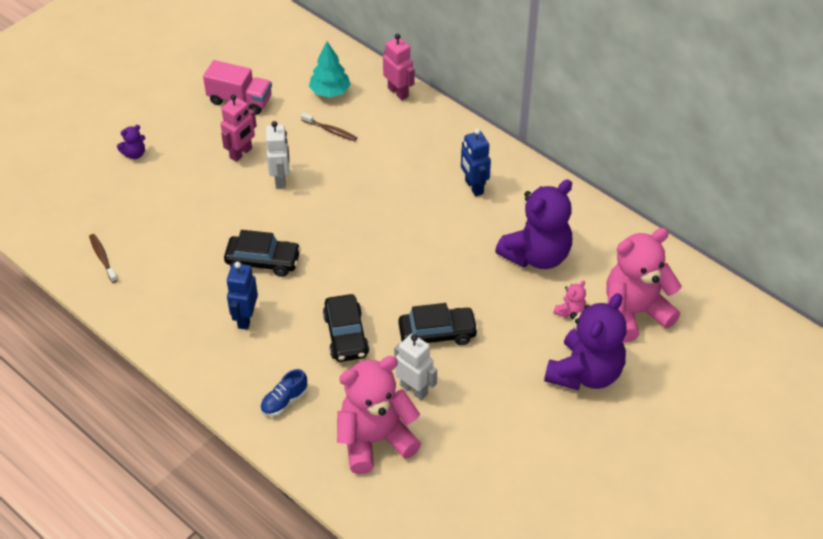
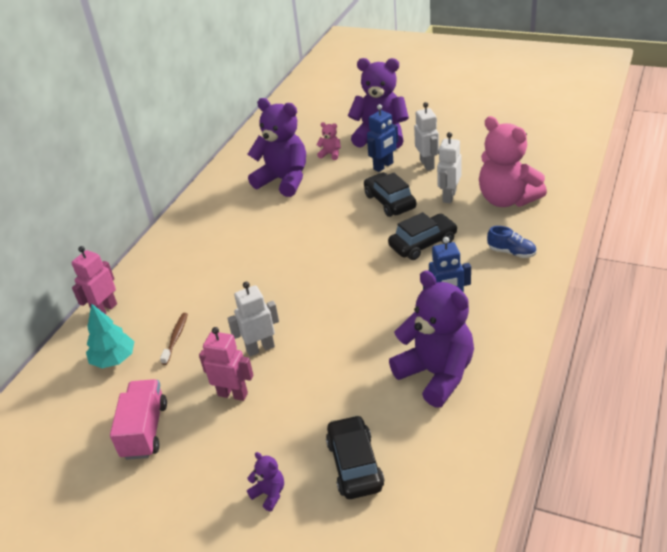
camera: 105 degrees left, 10 degrees down
(103, 258) = (442, 445): brown toothbrush -> none
(171, 280) = (436, 374): none -> purple teddy bear
(263, 261) = (373, 320): black car -> black car (355, 464)
(473, 187) = (221, 229): blue robot -> blue robot (383, 166)
(492, 395) = (427, 164): none -> white robot
(634, 312) = (315, 131): pink teddy bear -> none

